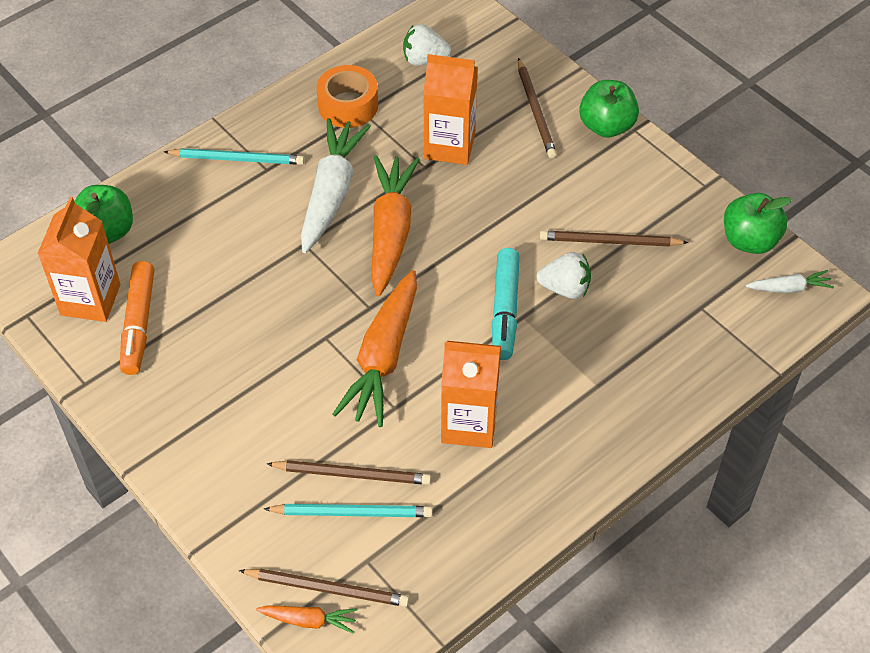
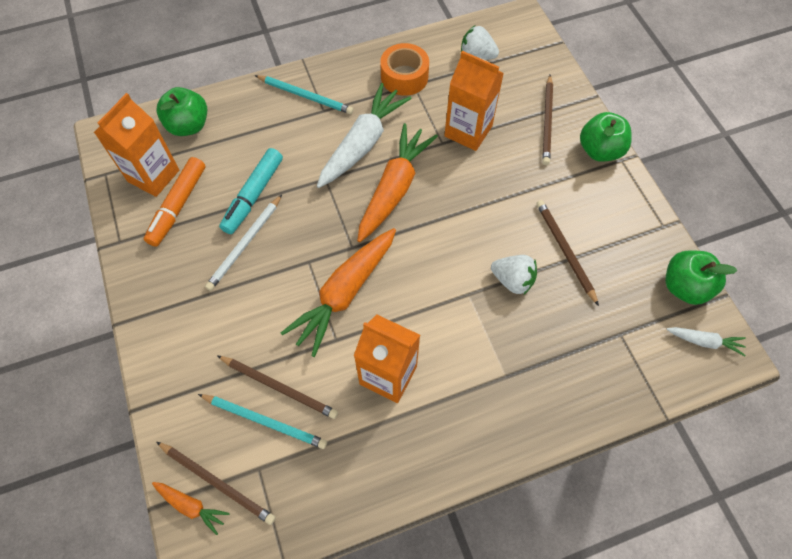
camera: 20 degrees right, 10 degrees up
(241, 341) = (245, 244): none -> white pencil
(505, 310) = (456, 284): turquoise marker -> turquoise marker (253, 195)
(609, 241) = (565, 251): brown pencil -> brown pencil turned 45 degrees clockwise

